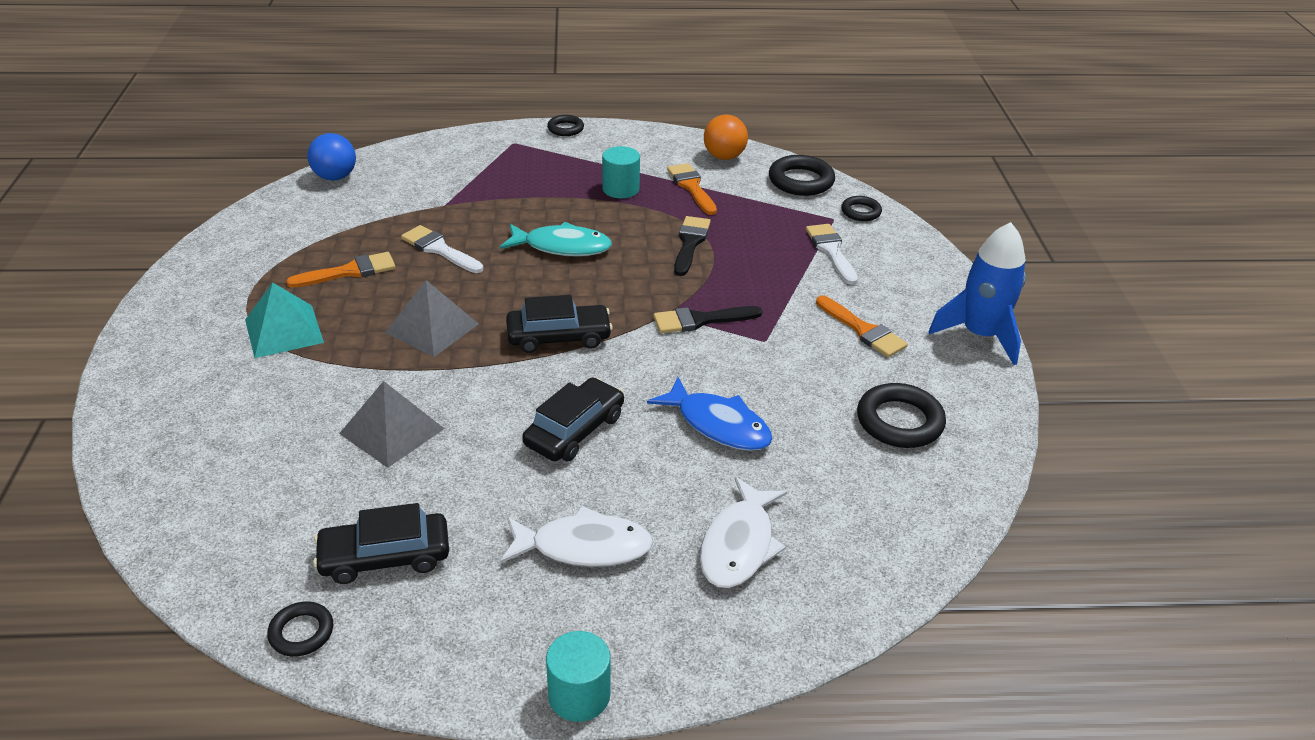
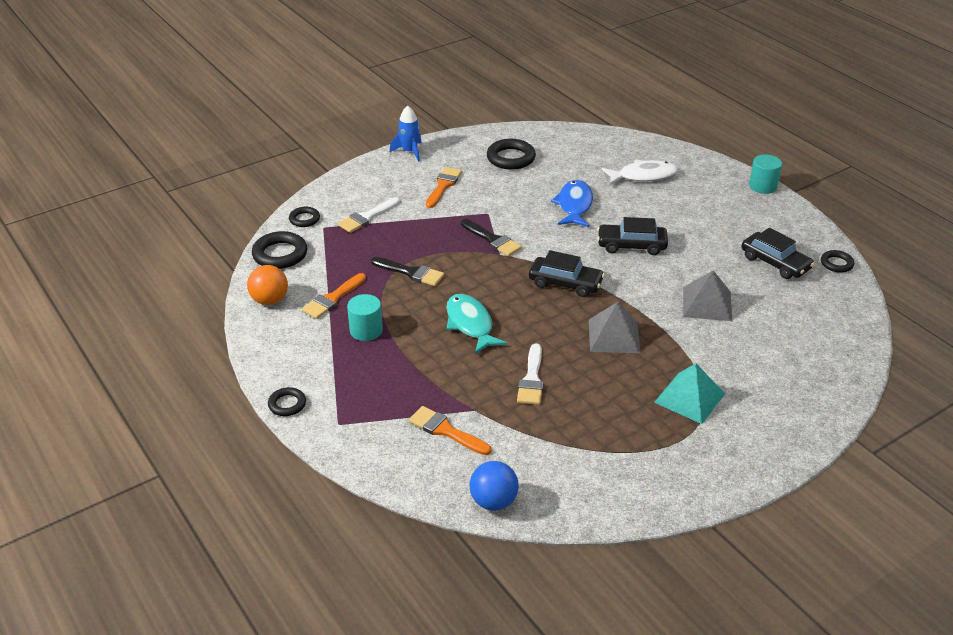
camera: 120 degrees left, 0 degrees up
(349, 271) = (602, 407): orange brush -> orange brush (445, 431)
(559, 337) = (565, 283): black car -> black car turned 150 degrees clockwise
(583, 547) = (697, 213): white fish -> none
(690, 243) = (411, 273): black brush -> black brush turned 135 degrees counterclockwise
(980, 335) = (409, 152): blue rocket -> blue rocket, size x0.65

